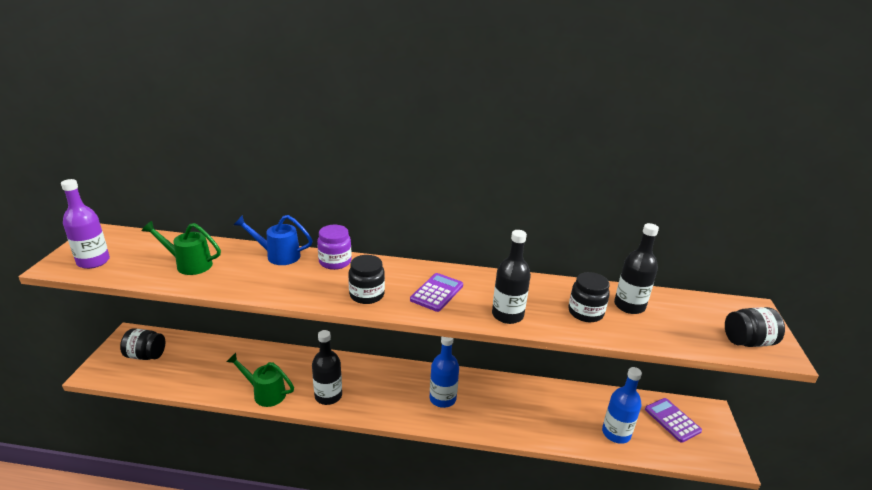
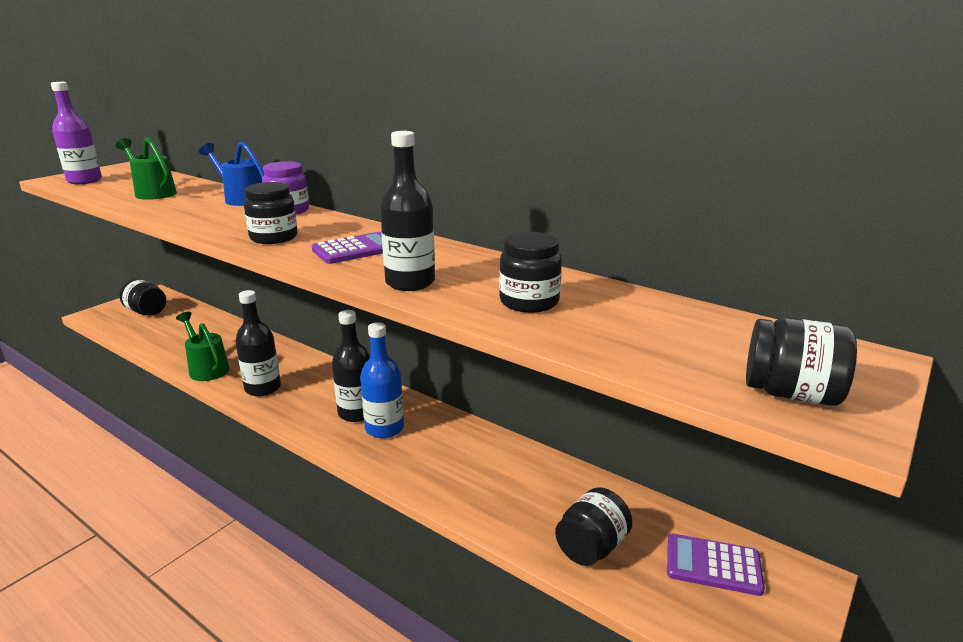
camera: 30 degrees right, 5 degrees down
(616, 433) = (591, 547): blue bottle -> black jar
(629, 306) = (615, 309): black bottle -> black bottle (356, 413)
(672, 420) = (713, 565): purple calculator -> purple calculator turned 75 degrees counterclockwise

